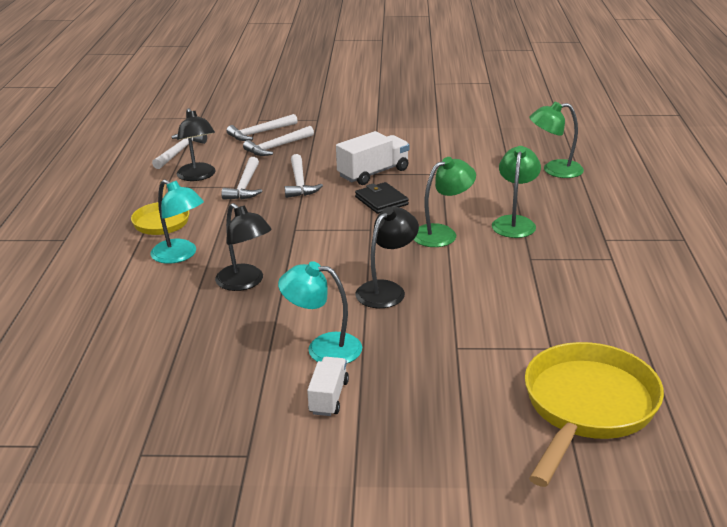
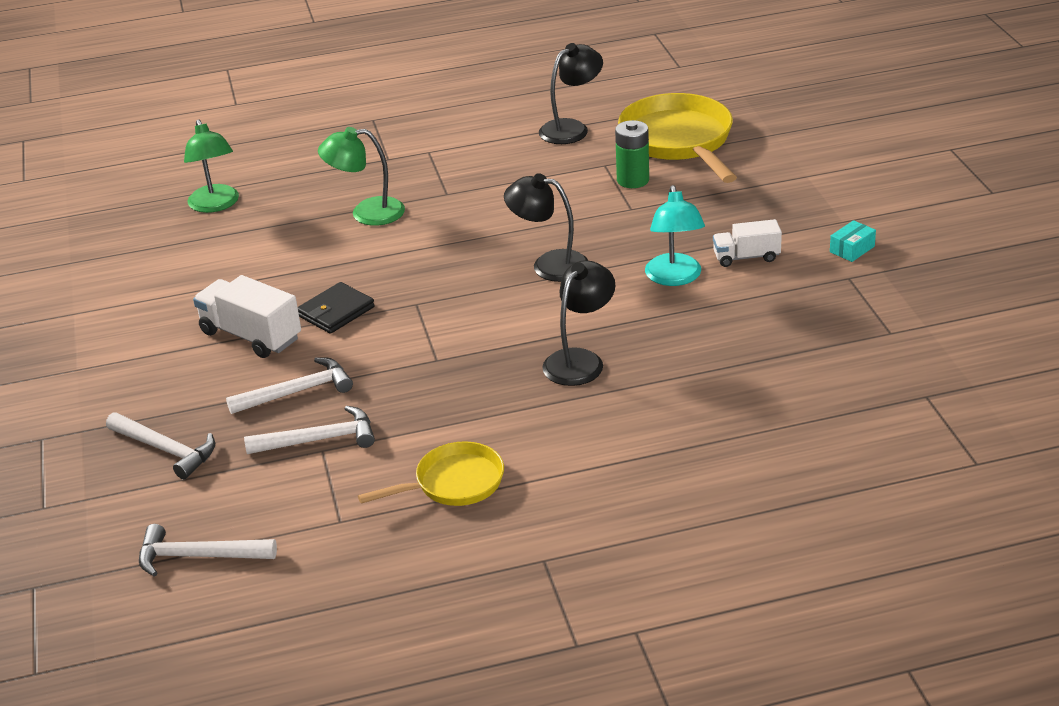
camera: 105 degrees left, 5 degrees up
(180, 255) = (540, 432): turquoise lamp -> none
(198, 176) = (295, 499): black lamp -> black lamp (571, 128)
(260, 133) = (106, 487): white hammer -> none
(295, 474) = (852, 249): none -> turquoise box
(442, 233) = (410, 253): green lamp -> none
(511, 359) = (633, 180): none -> green battery
(587, 407) = (679, 141): yellow pan -> yellow pan turned 60 degrees clockwise

